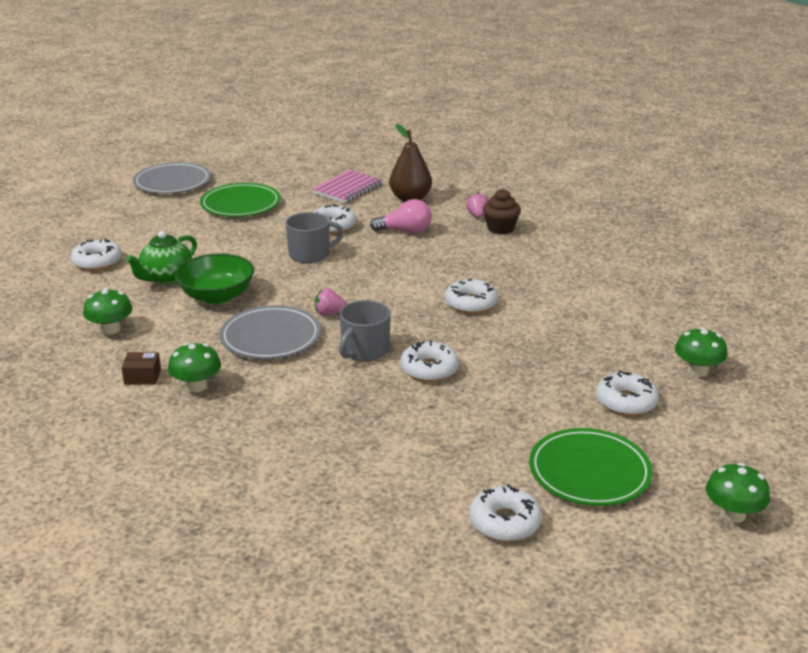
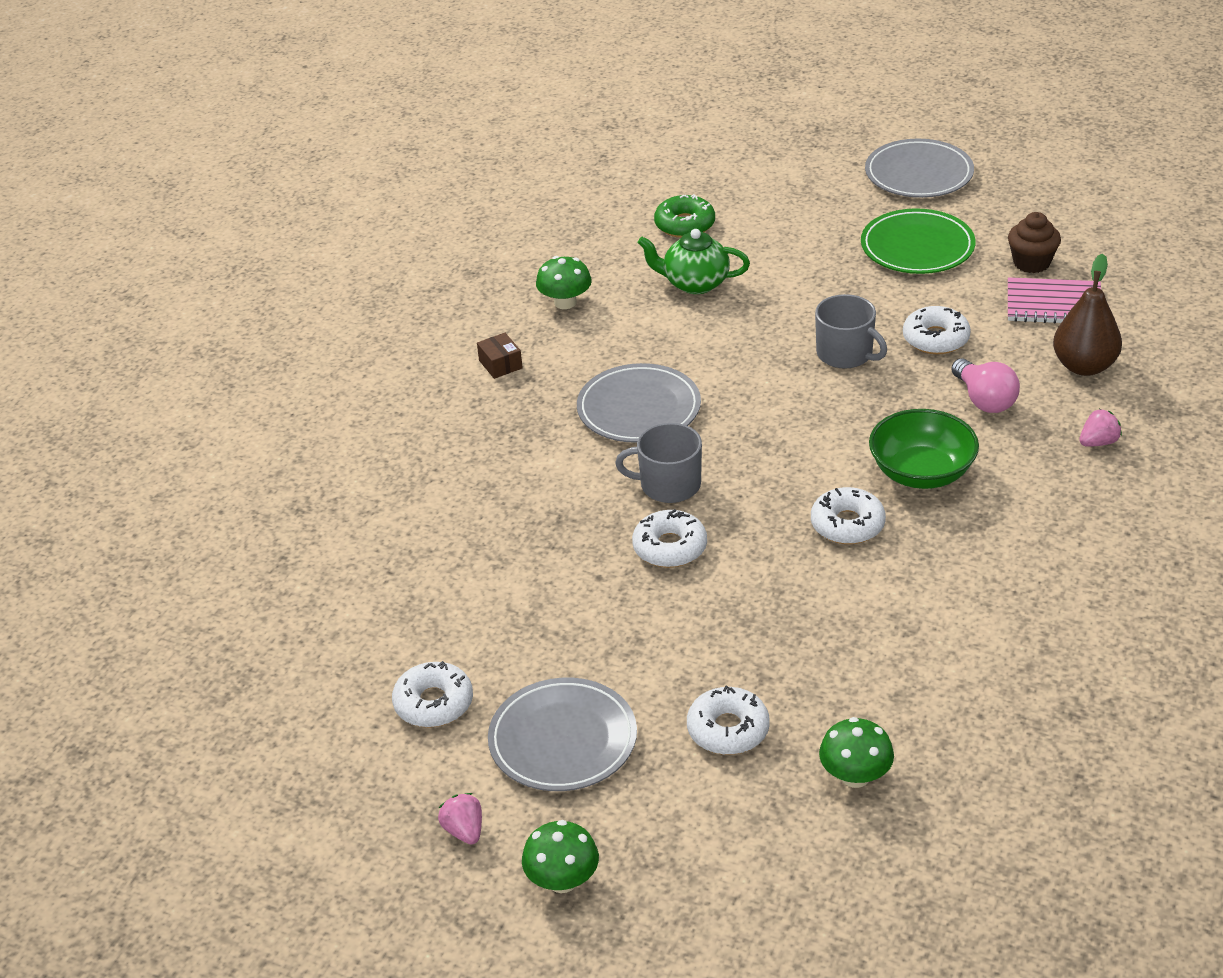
camera: 65 degrees right, 10 degrees up
(97, 262) = (685, 224): white donut -> green donut
(197, 386) = (511, 405): green mushroom -> none
(217, 296) = (689, 334): green bowl -> green bowl (921, 472)
(329, 313) = (724, 427): pink strawberry -> pink strawberry (464, 831)
(500, 228) = (1081, 476): brown cupcake -> brown cupcake (1031, 263)
(589, 472) = (563, 740): green plate -> grey plate

